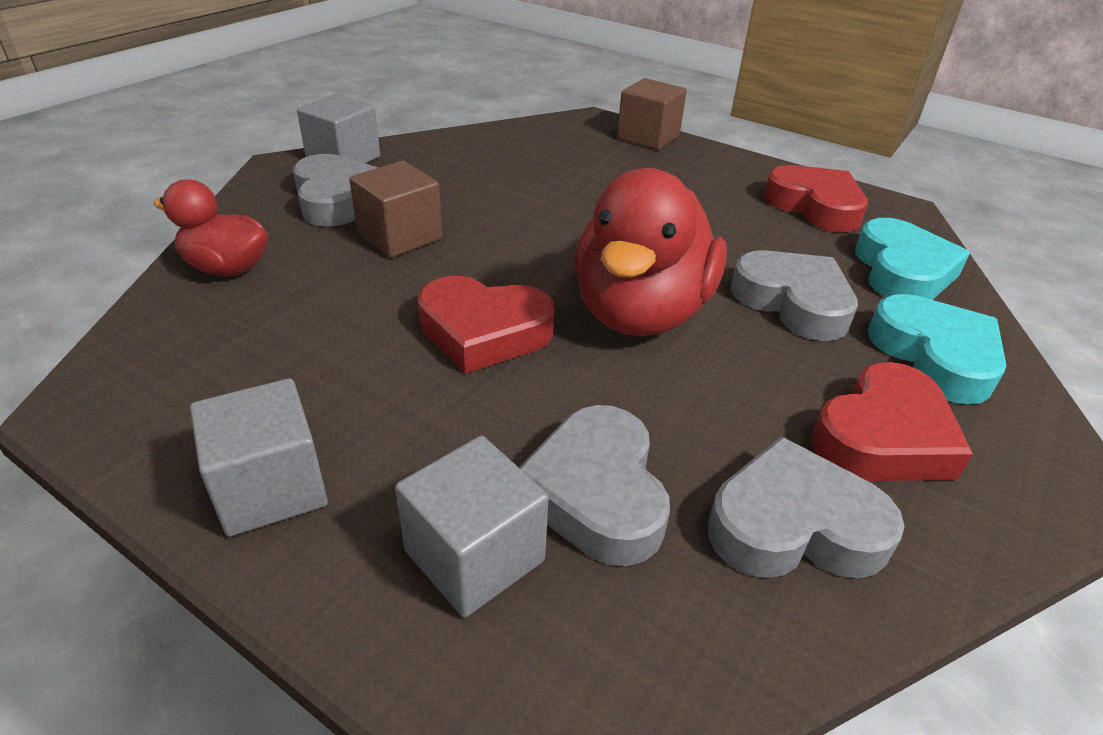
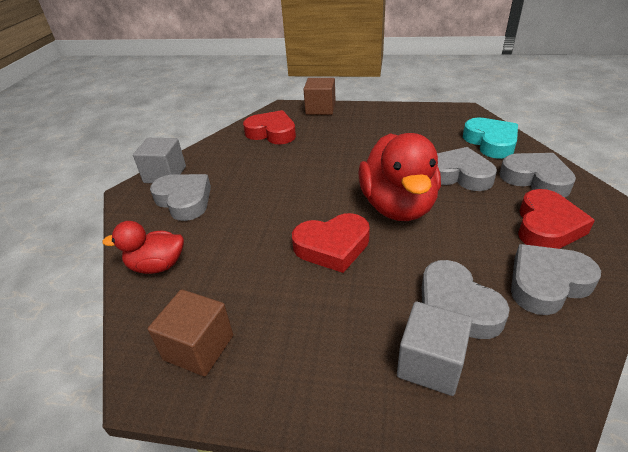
camera: 20 degrees left, 0 degrees up
(270, 488) = (301, 378): grey cube -> none
(400, 236) = (240, 210): brown cube -> brown cube (199, 347)
(815, 206) = (429, 122): red heart -> red heart (272, 133)
(934, 356) = (536, 179): turquoise heart -> grey heart

